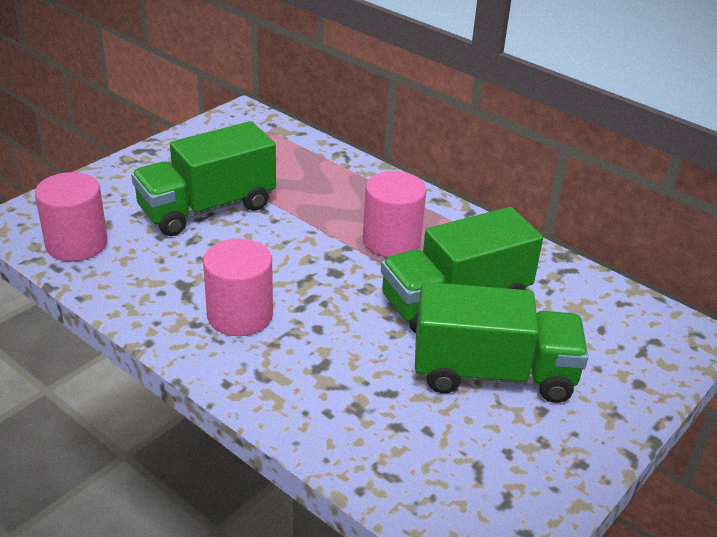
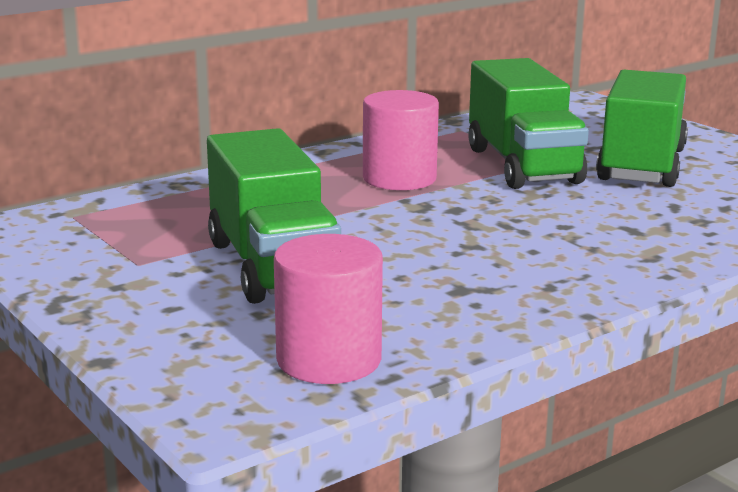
camera: 75 degrees left, 15 degrees down
(240, 315) = (535, 261): pink cylinder -> none

